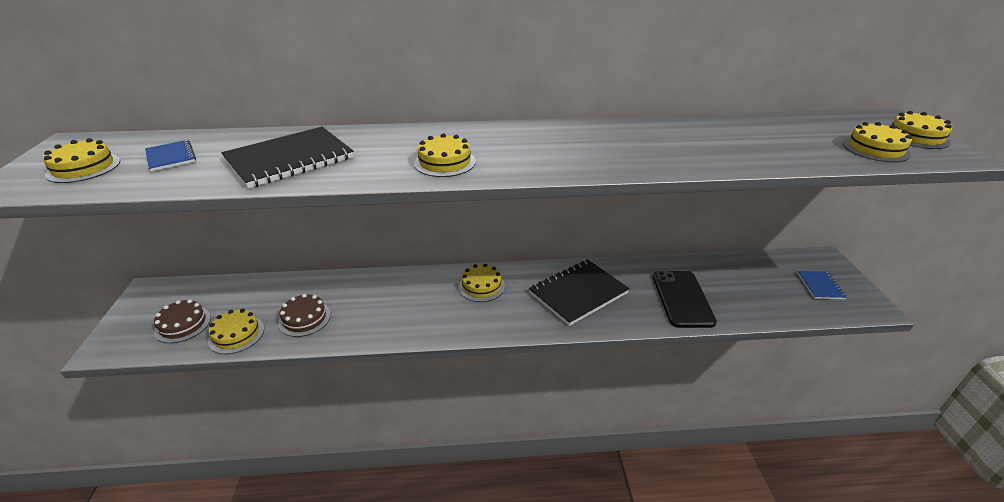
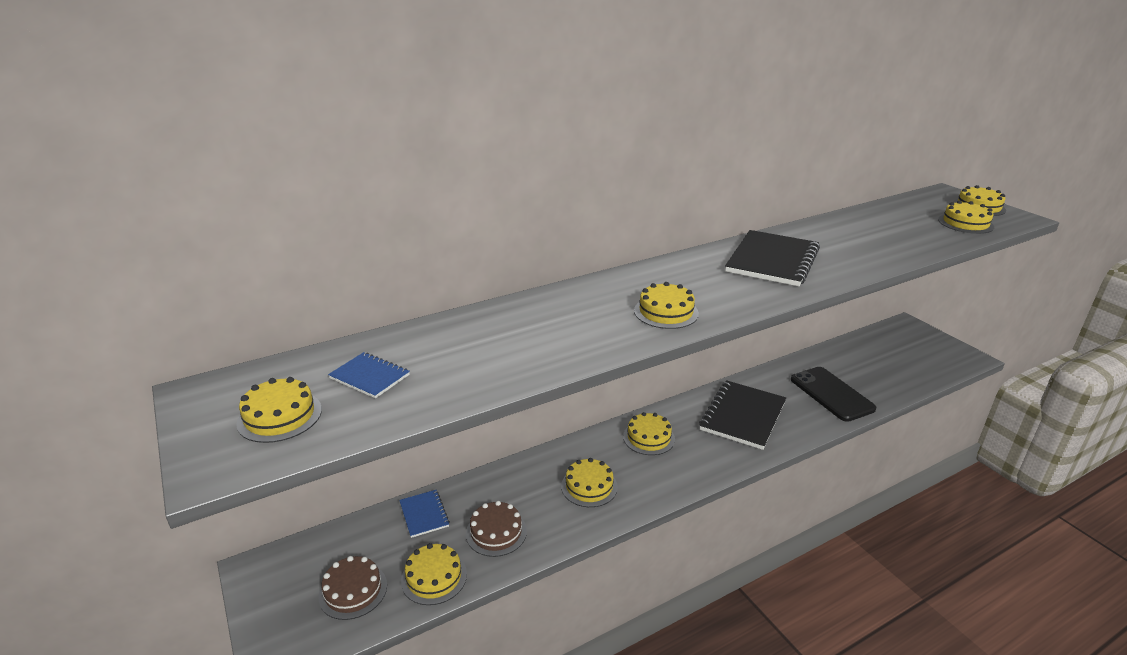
camera: 25 degrees left, 5 degrees down
(289, 159) = (510, 346): black notebook -> black notebook (772, 260)
(400, 308) = (589, 486): none -> yellow cake
(820, 286) = (921, 350): blue notebook -> blue notebook (424, 514)

